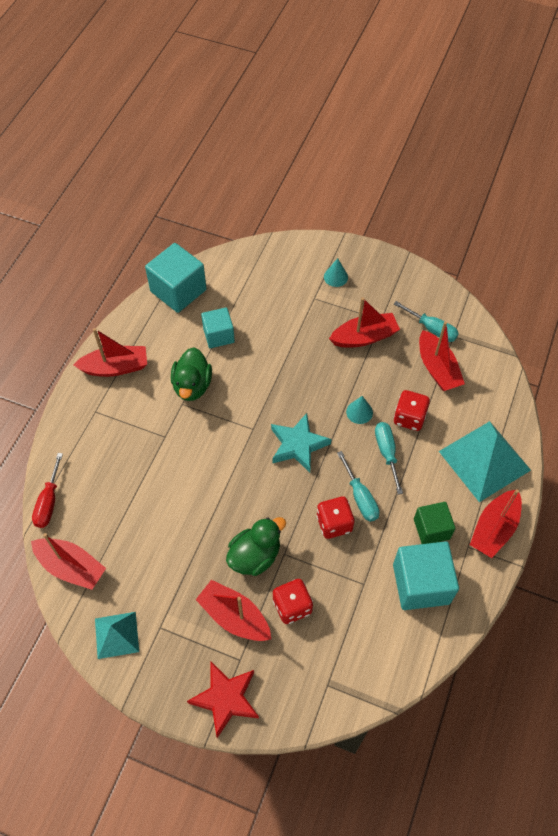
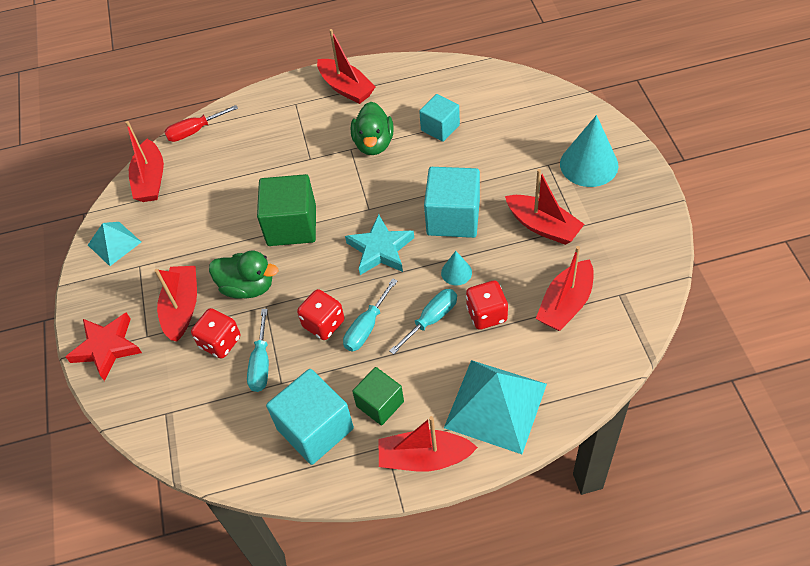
camera: 60 degrees right, 5 degrees down
(178, 290) = (458, 75): turquoise cube -> turquoise cube (453, 217)
(192, 386) = (374, 144): green duck -> green duck turned 60 degrees counterclockwise
(221, 489) = (291, 225): none -> green cube
(335, 277) = (589, 164): turquoise cone -> turquoise cone, size x2.00
(432, 329) = (608, 272): turquoise screwdriver -> turquoise screwdriver (261, 363)

